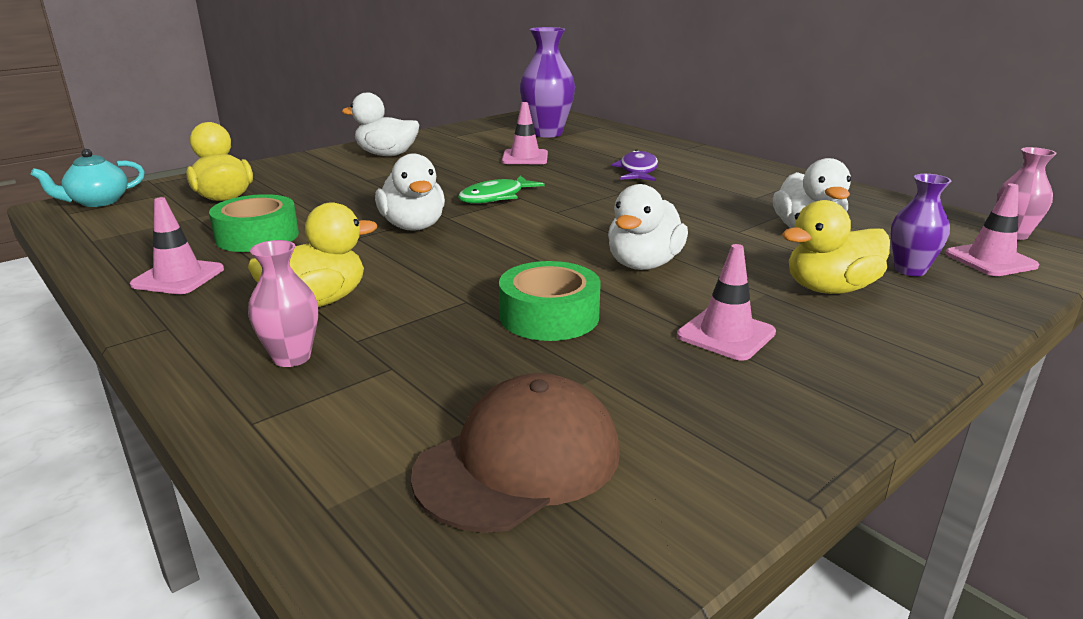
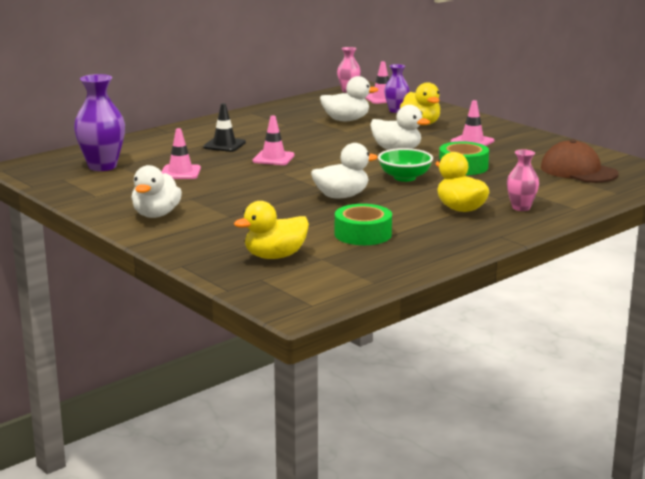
camera: 90 degrees left, 5 degrees down
(98, 202) = (283, 300): turquoise teapot -> none
(178, 277) = (435, 244): pink traffic cone -> pink traffic cone (273, 158)
(490, 266) = (404, 178): none -> green bowl
(495, 197) = (282, 179): green fish -> none
(638, 171) = (224, 145): purple fish -> black traffic cone

